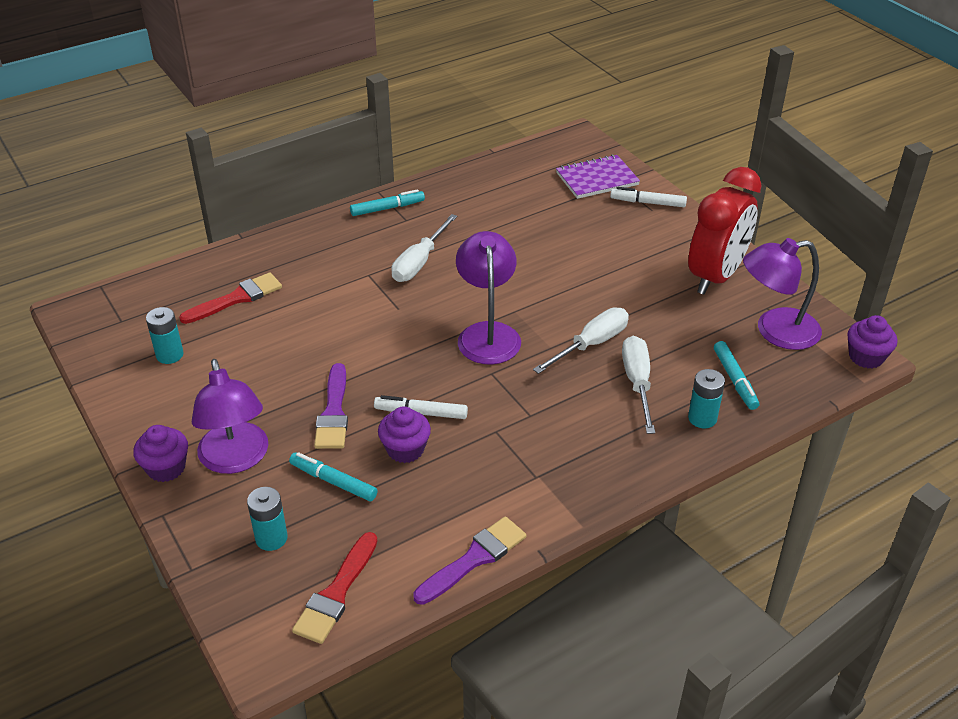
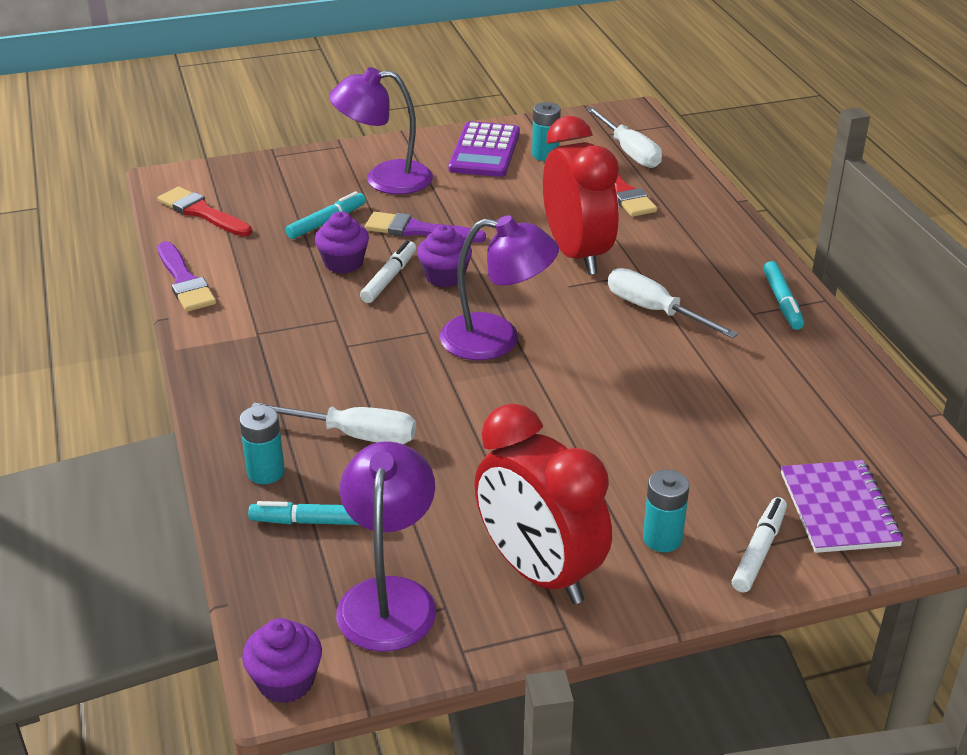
camera: 105 degrees right, 5 degrees down
(165, 397) = (484, 151): none -> purple calculator
(166, 468) = (394, 149): purple cupcake -> purple cupcake (445, 276)
(271, 538) = (281, 189): turquoise battery -> turquoise battery (662, 538)
(349, 310) = (577, 254): none -> red clock
(591, 344) = (441, 414): white screwdriver -> white screwdriver (629, 152)

